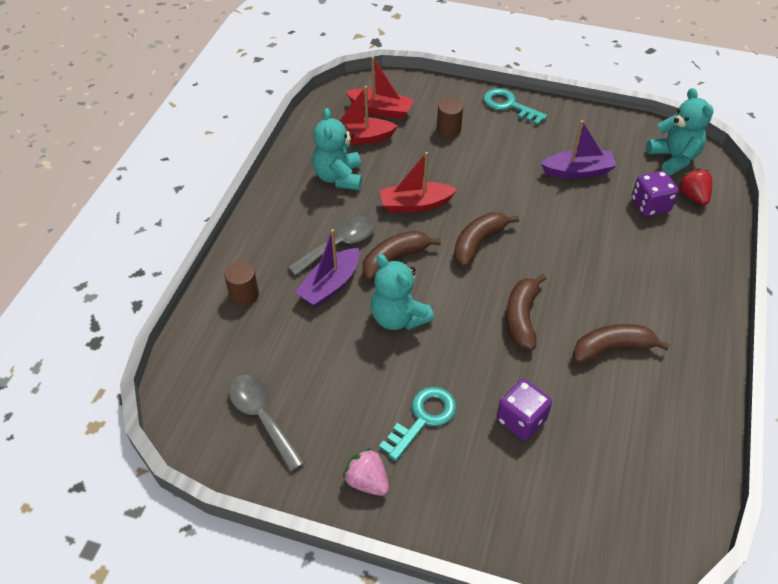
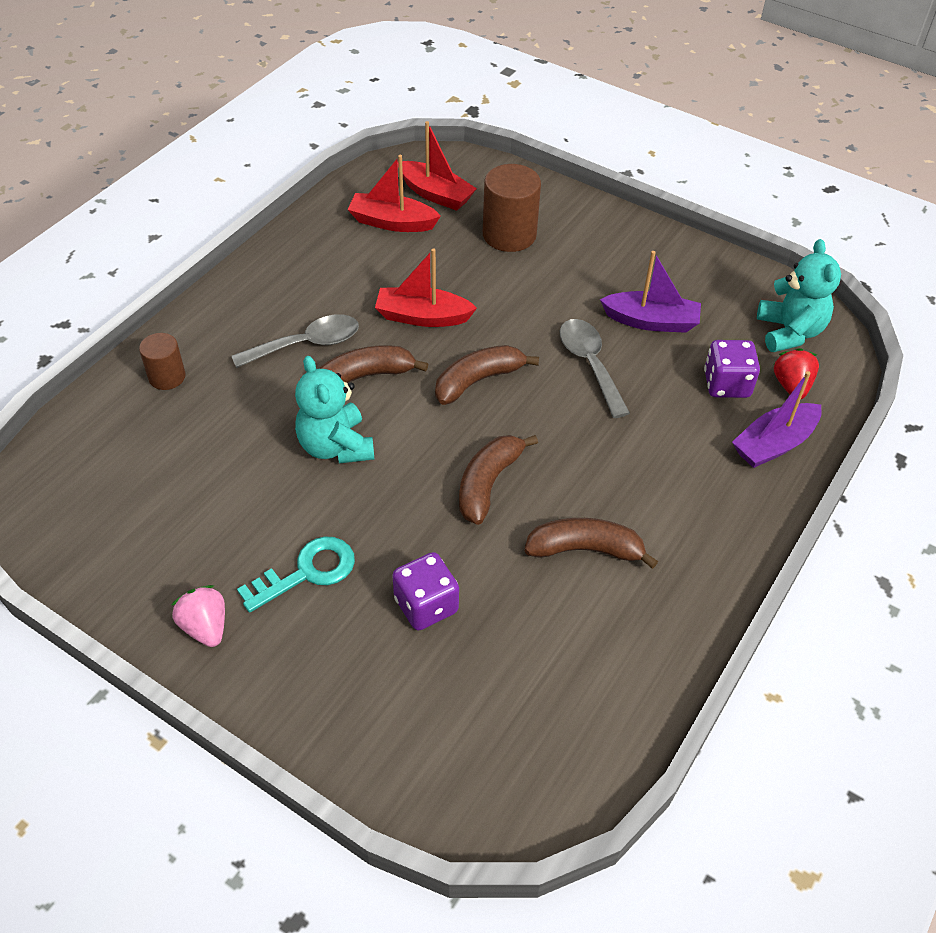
camera: 15 degrees right, 0 degrees up
(262, 417) = (120, 522): grey spoon -> grey spoon (590, 364)
(330, 285) = (272, 389): purple boat -> purple boat (774, 444)
(339, 177) = (345, 264): turquoise teddy bear -> none
(448, 129) = (509, 235): brown cylinder -> brown cylinder, size x1.68
(509, 105) = (601, 221): turquoise key -> none

